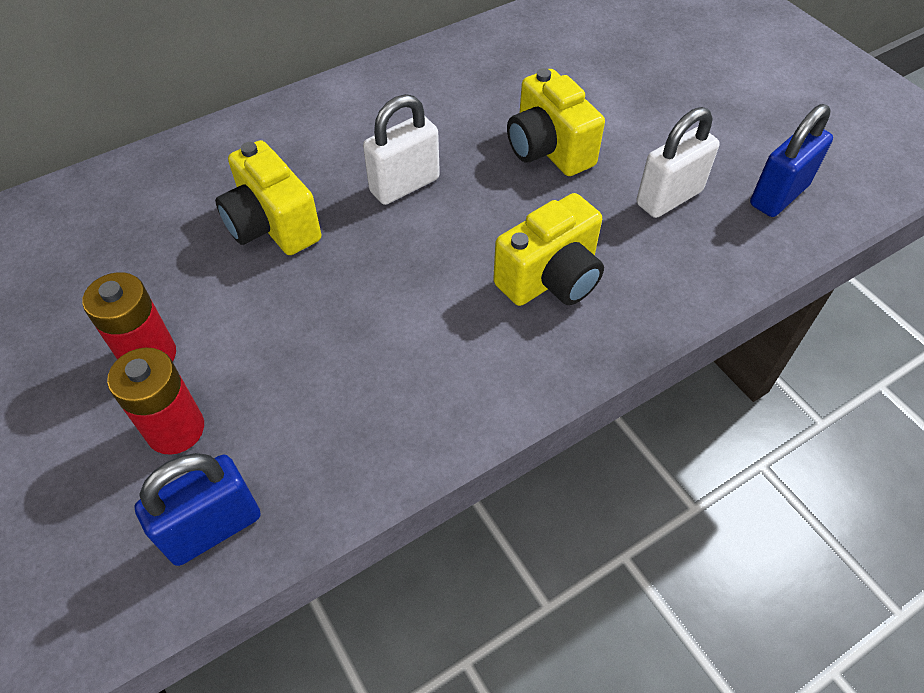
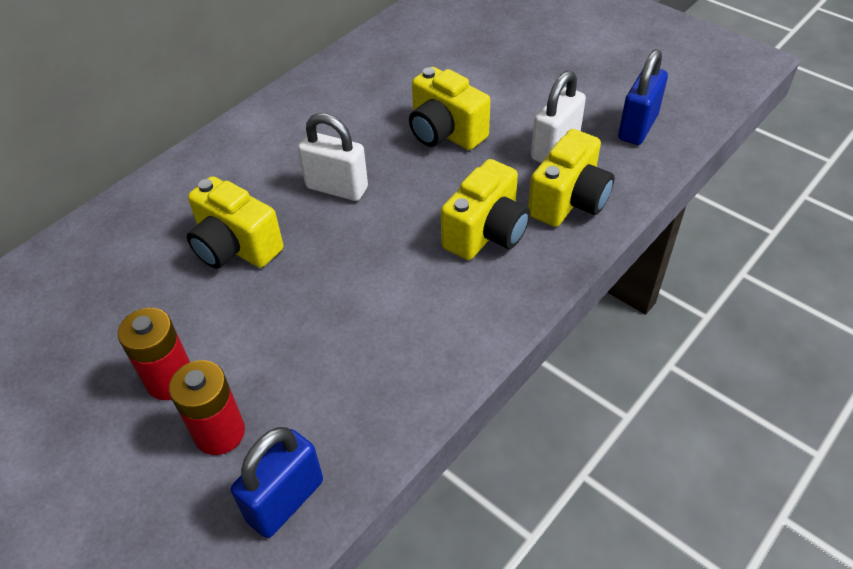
camera: 15 degrees left, 5 degrees down
(404, 185) = (337, 188): white padlock -> white padlock turned 75 degrees clockwise
(662, 265) = (569, 201): none -> yellow camera

